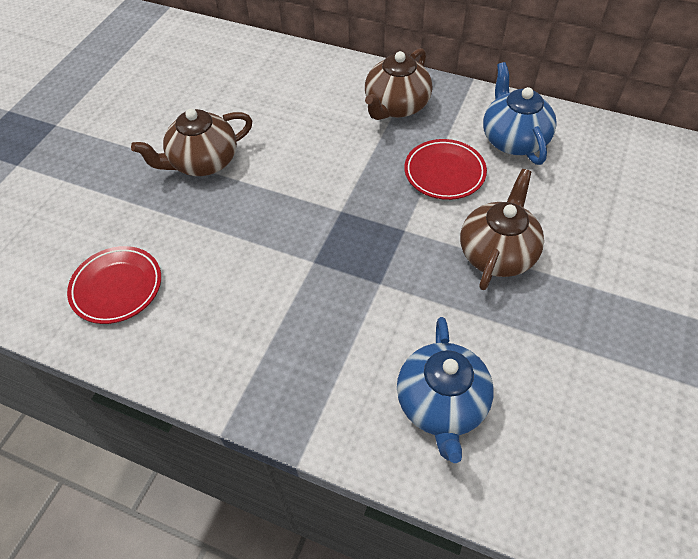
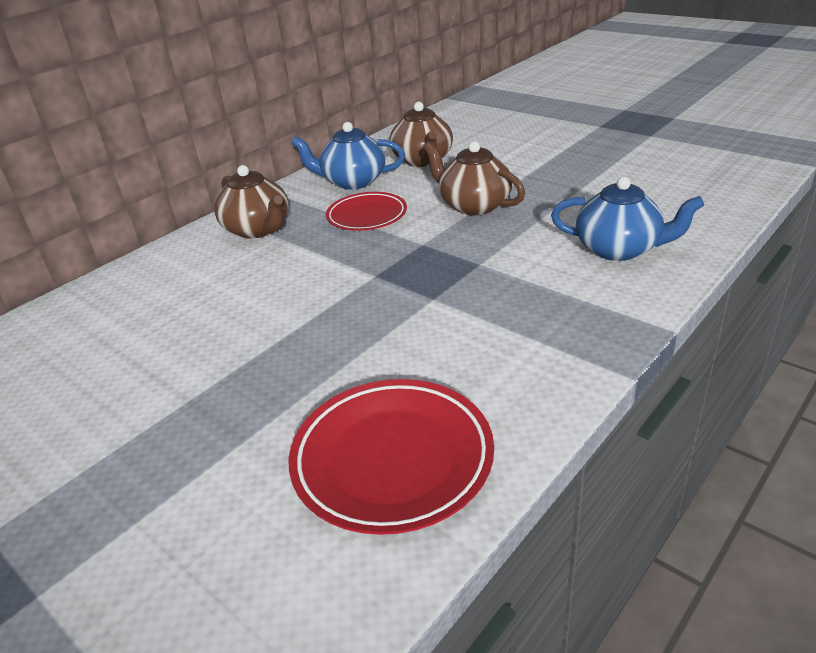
camera: 70 degrees left, 20 degrees down
(117, 287) = (392, 459): red plate -> red plate, size x1.53
(203, 162) = (224, 367): brown teapot -> brown teapot (423, 160)

